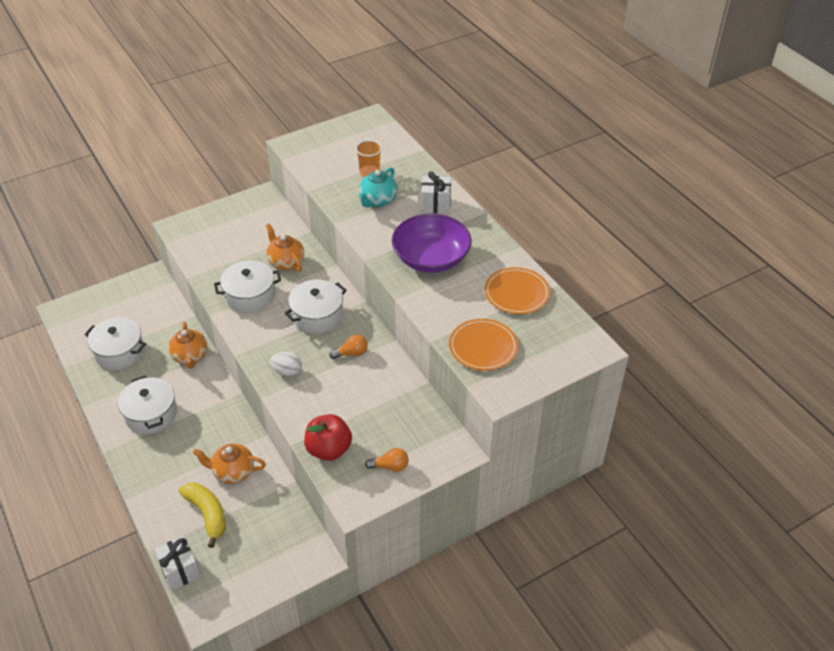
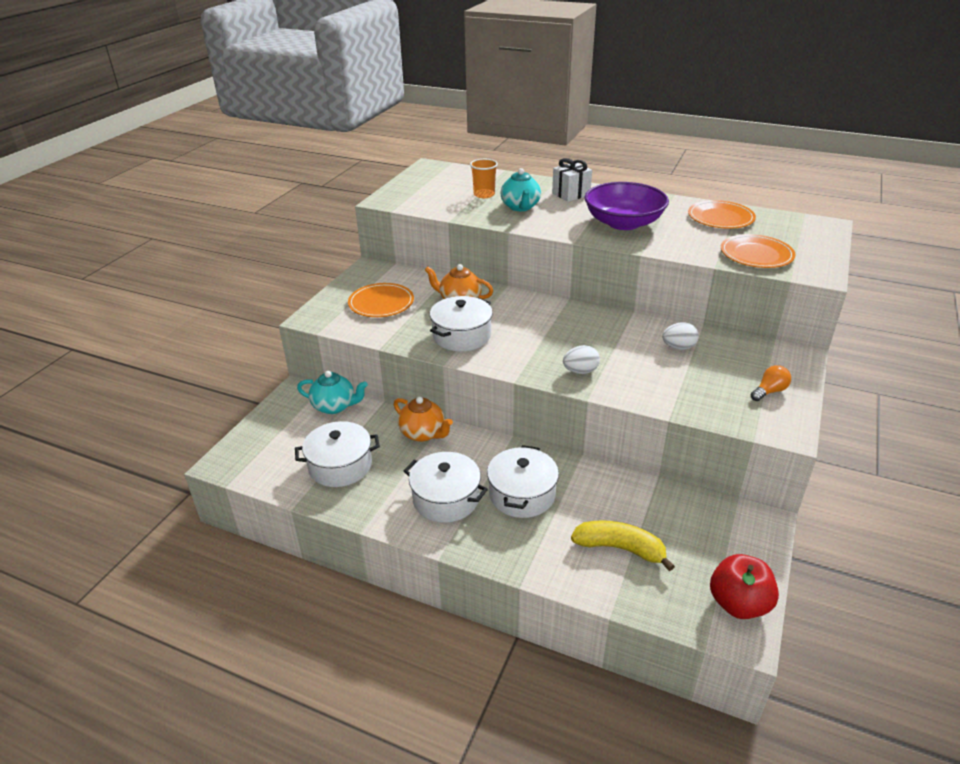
camera: 35 degrees left, 10 degrees down
(162, 302) = (335, 406): none -> turquoise teapot
(180, 571) = (664, 614): white gift -> none
(233, 236) = (381, 303): none -> orange plate
(233, 472) = (593, 500): orange teapot -> none
(317, 315) = (544, 323): white pot -> white pot (522, 494)
(329, 449) = (704, 406): red apple -> red apple (738, 604)
(351, 353) = (614, 334): orange light bulb -> none
(381, 391) = (678, 347): none -> white egg

